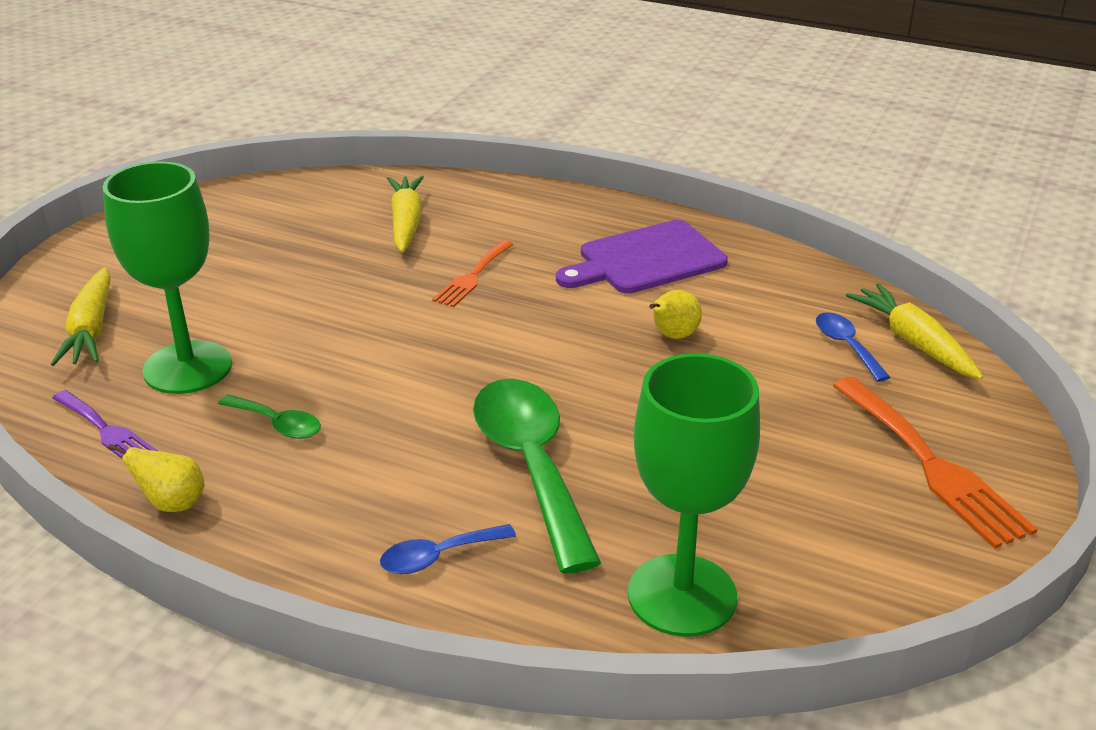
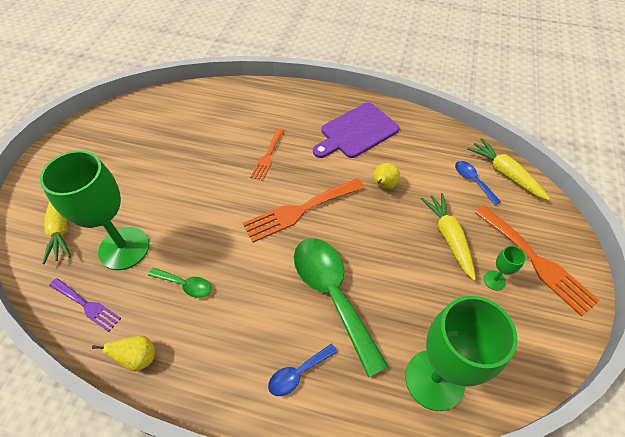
camera: 10 degrees left, 20 degrees up
(406, 223) = (223, 120): yellow carrot -> yellow carrot (448, 237)
(508, 352) = (300, 210): none -> orange fork
(841, 482) = (494, 280): none -> green goblet

